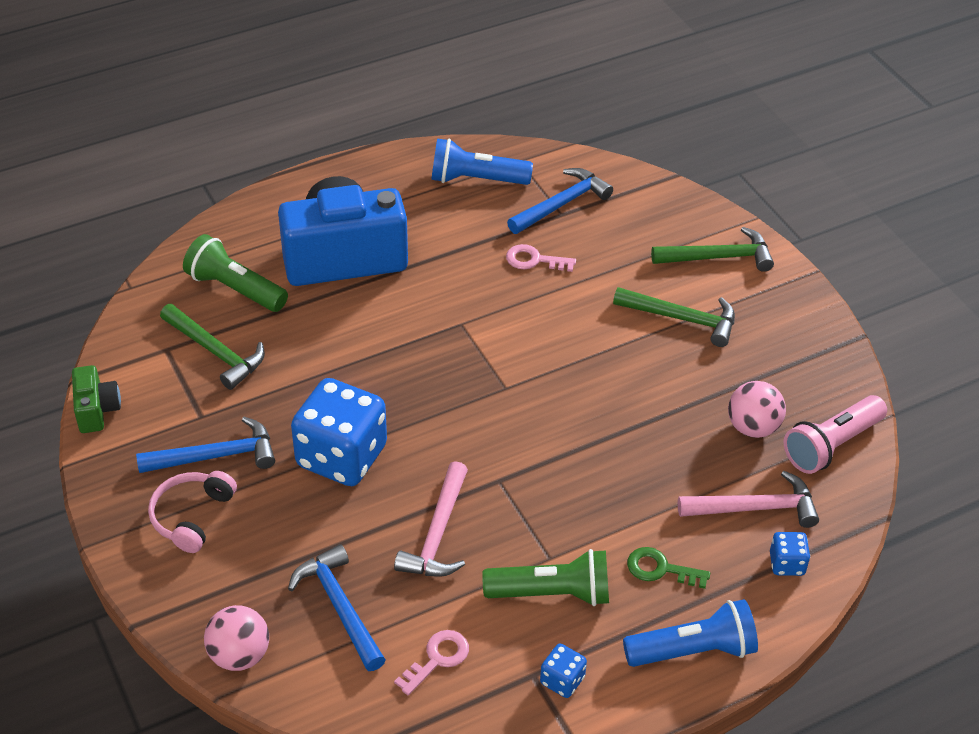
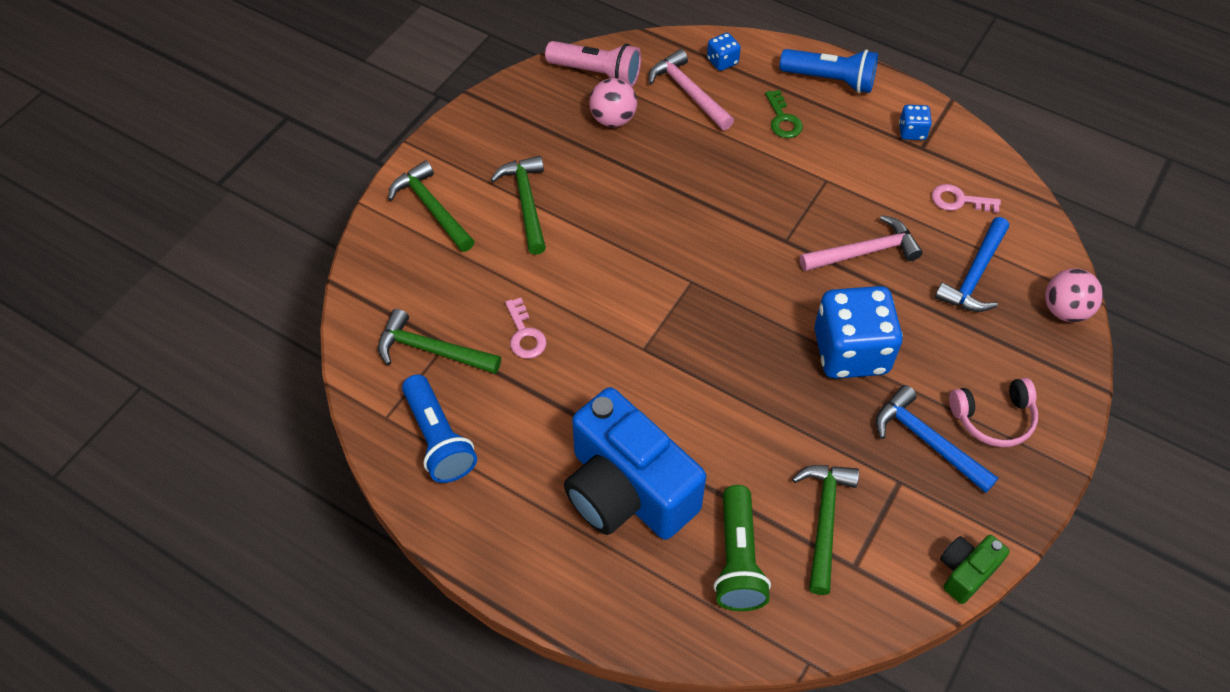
camera: 120 degrees left, 10 degrees up
(552, 593) = (853, 165): green flashlight -> none
(561, 204) = (431, 350): blue hammer -> green hammer
(693, 650) = (830, 80): blue flashlight -> blue flashlight turned 150 degrees clockwise

